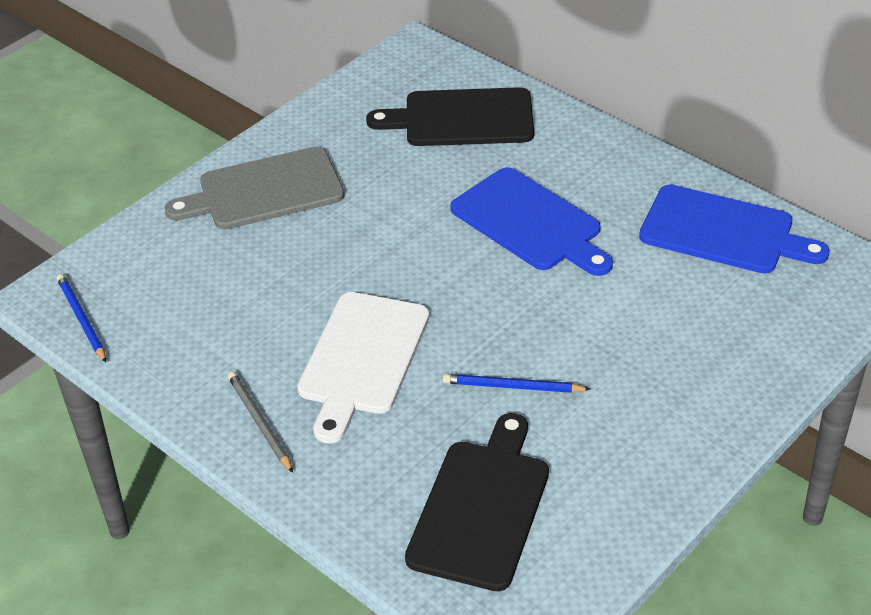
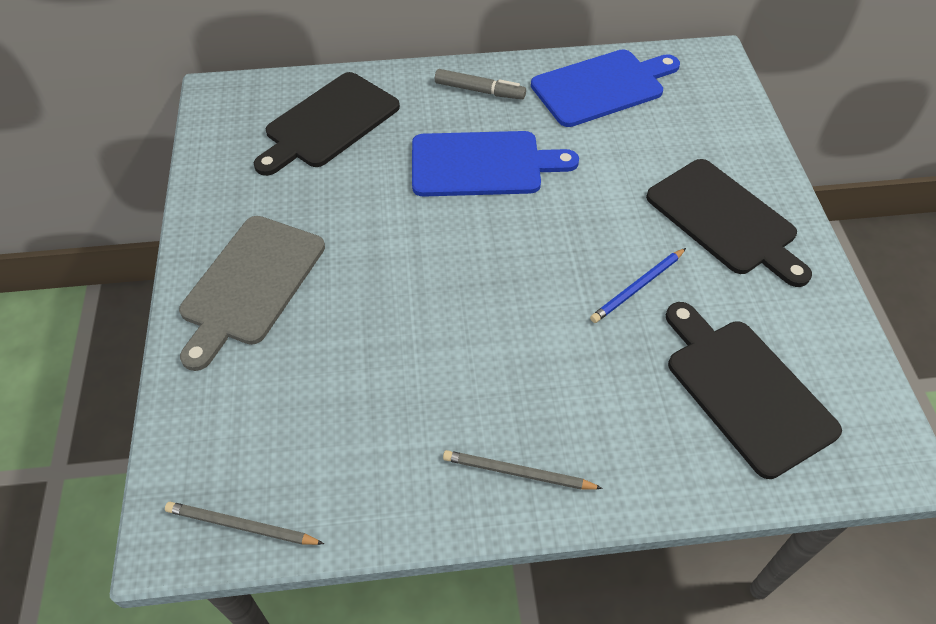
camera: 50 degrees left, 10 degrees up
(82, 320) = (242, 526): blue pencil -> grey pencil
(362, 359) = (516, 354): white cutting board -> none
(612, 168) = (479, 90): none -> grey marker
(661, 398) = (725, 220): none -> black cutting board

